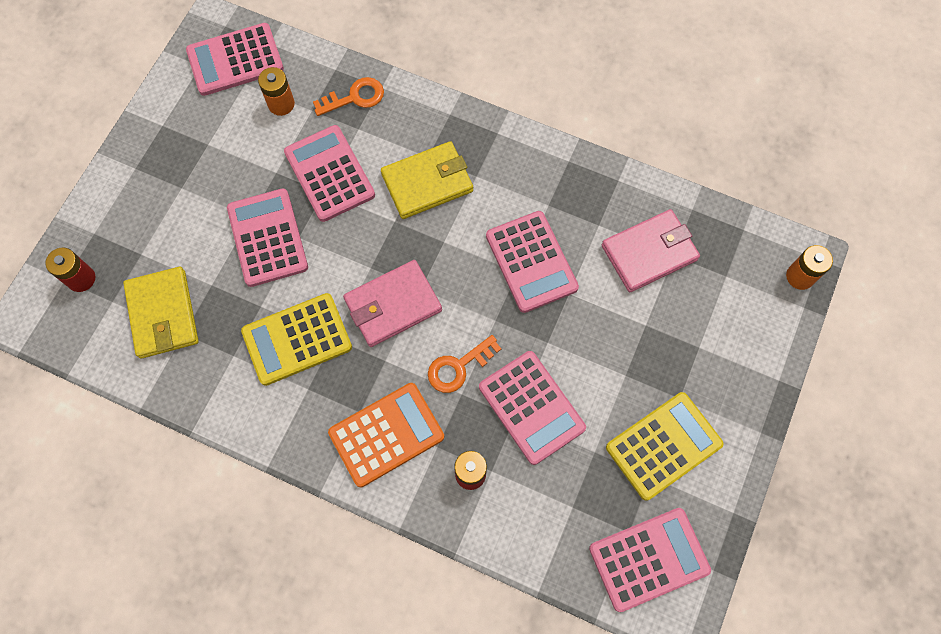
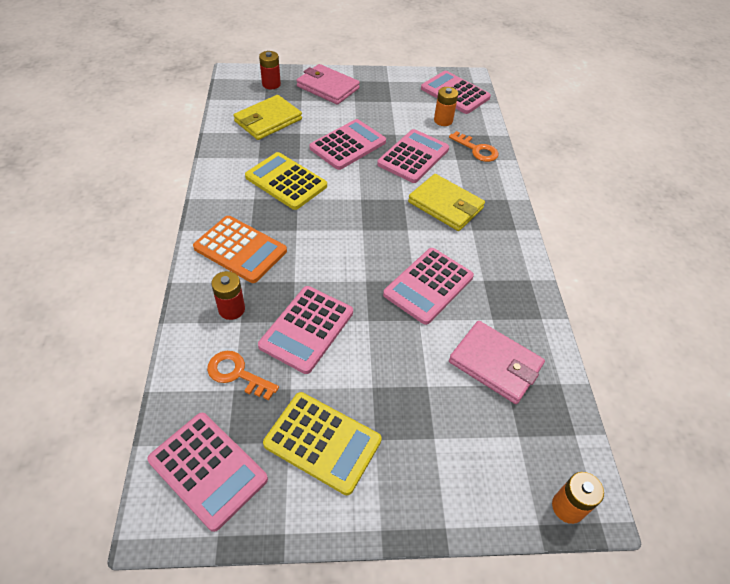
camera: 60 degrees right, 20 degrees down
(393, 305) = (340, 219): pink wallet -> pink wallet (328, 87)
(458, 367) = (314, 272): orange key -> orange key (237, 374)

